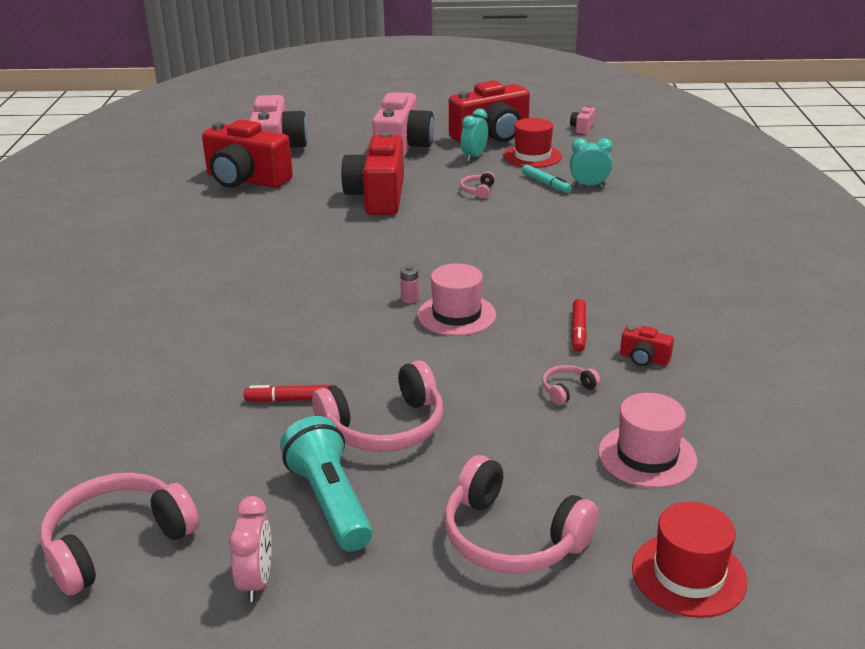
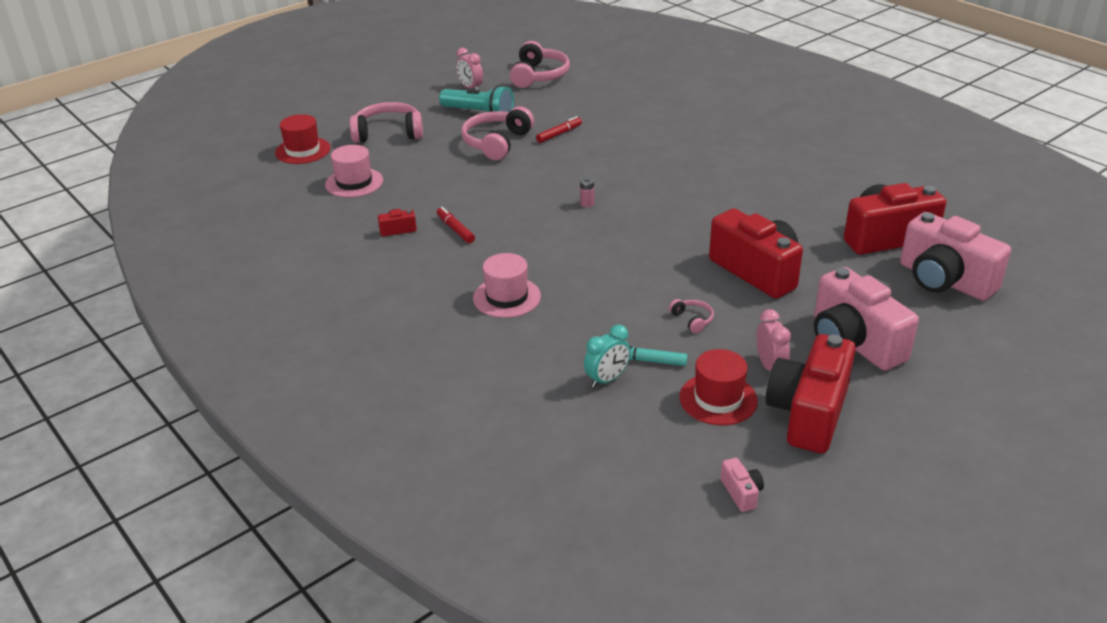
camera: 140 degrees right, 5 degrees up
(456, 315) = (543, 207): pink hat -> pink hat (507, 297)
(474, 157) = (770, 366): turquoise clock -> pink clock
(567, 390) = (425, 194): pink headphones -> none

